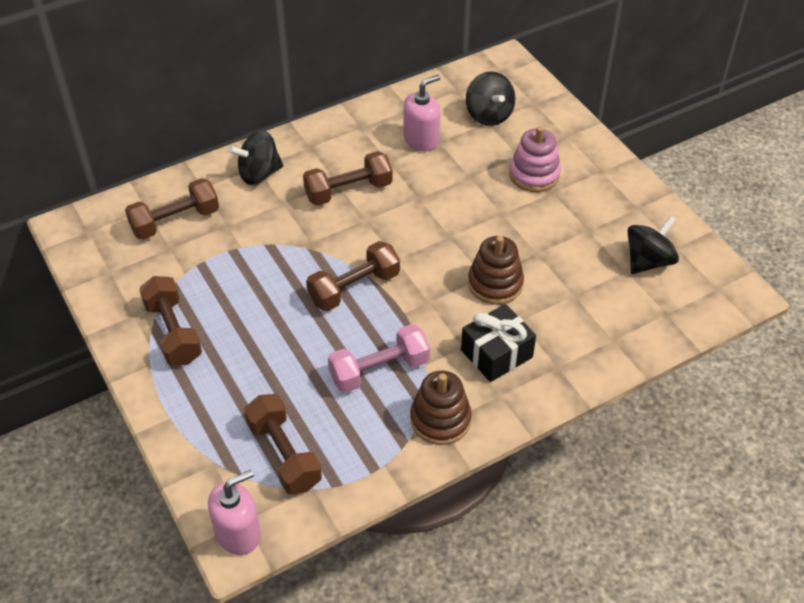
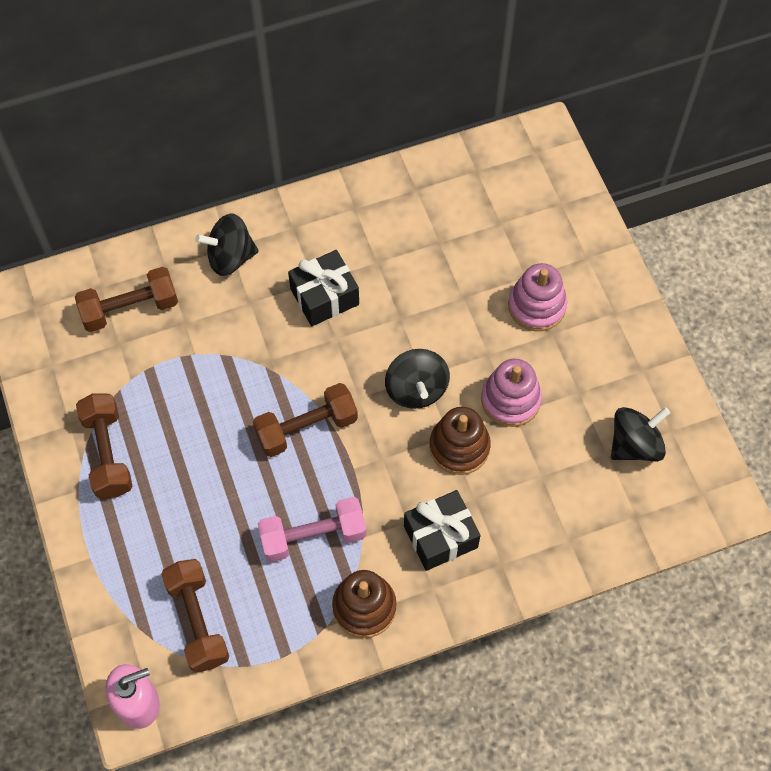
camera: 10 degrees right, 15 degrees up
(348, 191) = (324, 296): brown dumbbell -> black gift
(421, 139) = (420, 236): pink soap dispenser -> none
(489, 115) = (504, 212): black spinning top -> black spinning top (416, 389)
(531, 243) = (510, 400): none -> pink stacking toy

